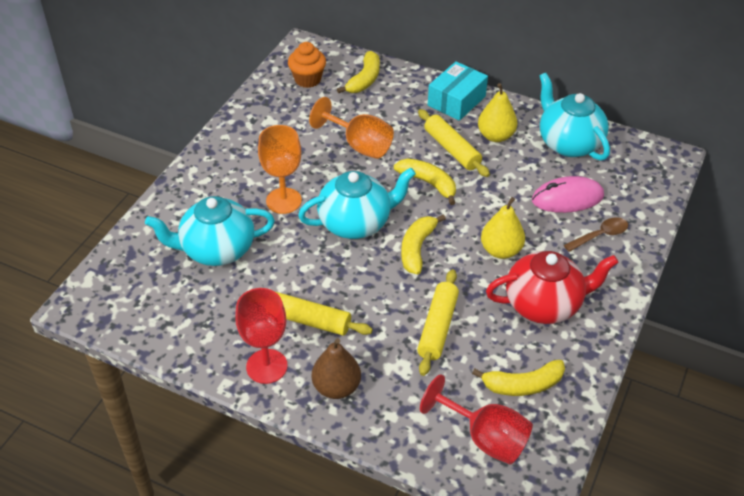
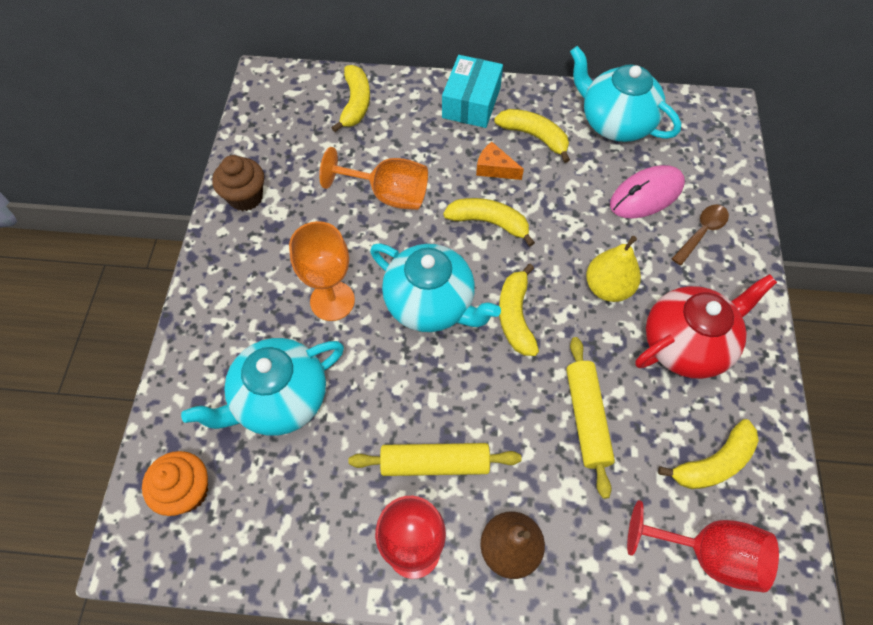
camera: 20 degrees left, 15 degrees up
(252, 119) = (245, 197): none -> brown cupcake
(307, 79) = (289, 122): orange cupcake -> orange cupcake (187, 491)
(356, 223) = (431, 304): turquoise teapot -> turquoise teapot turned 75 degrees clockwise
(452, 149) = (495, 168): yellow rolling pin -> orange cheese
(495, 136) = (534, 136): yellow pear -> yellow banana

